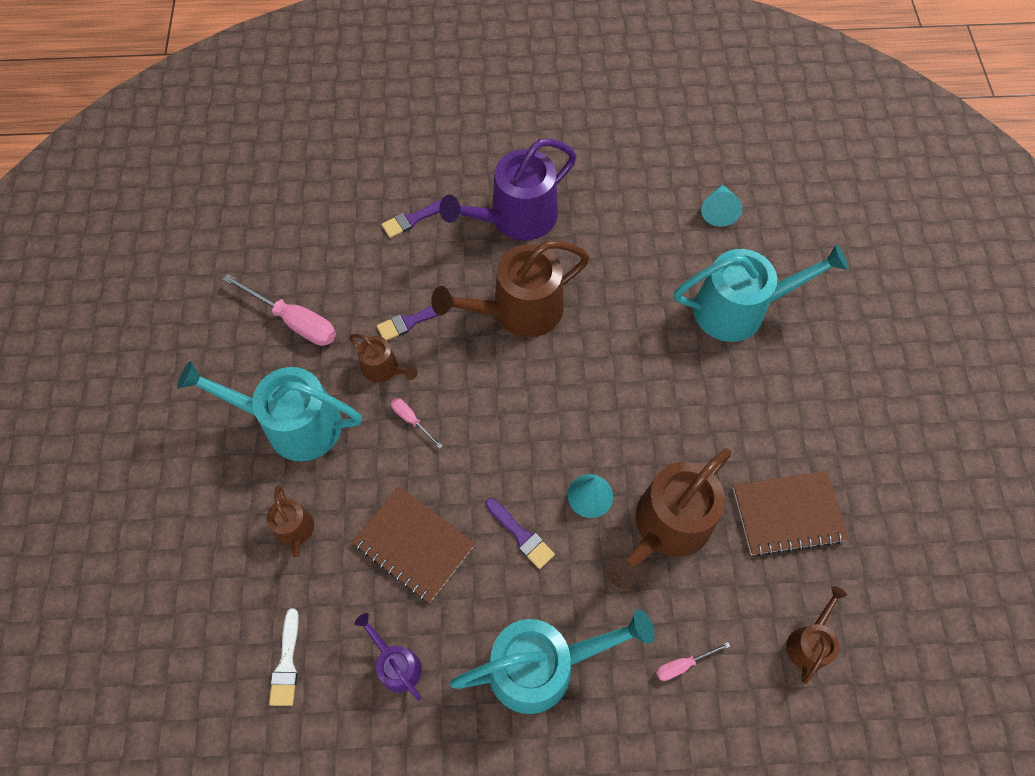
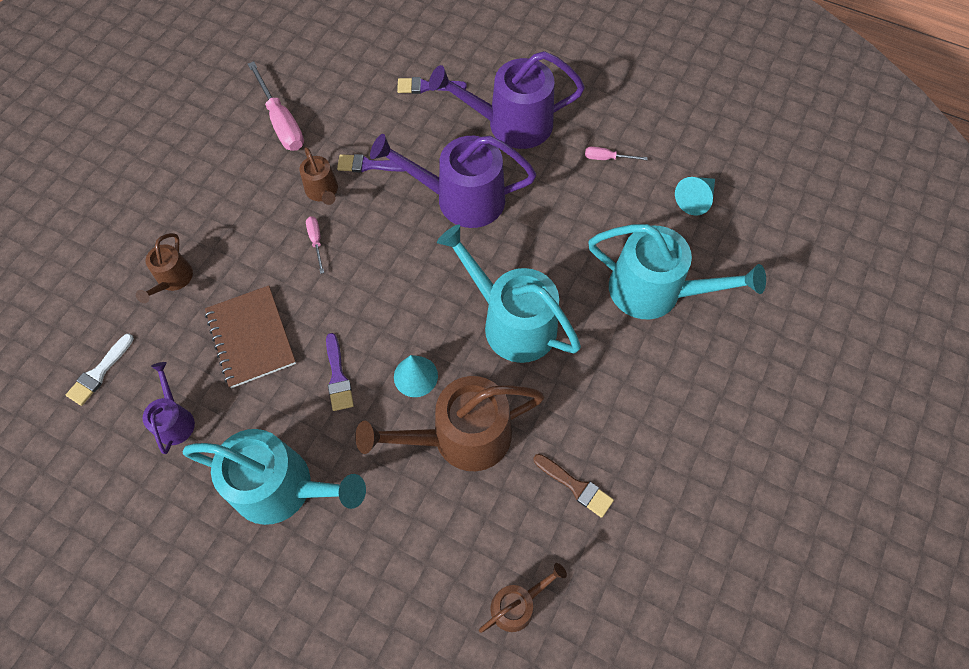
camera: 30 degrees right, 0 degrees up
(293, 424) = (227, 198): turquoise watering can -> turquoise watering can (512, 322)
(518, 310) = (461, 198): brown watering can -> purple watering can
(683, 664) = (395, 556): pink screwdriver -> pink screwdriver (607, 158)
(788, 514) = (575, 486): brown notebook -> brown brush

